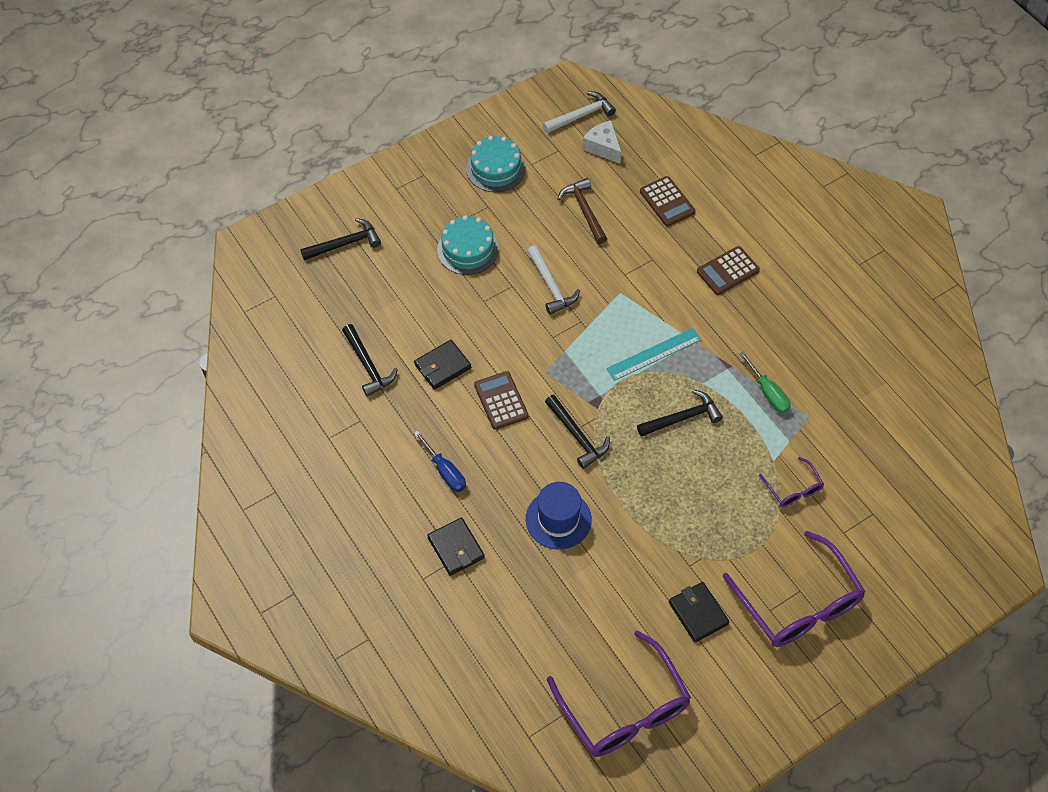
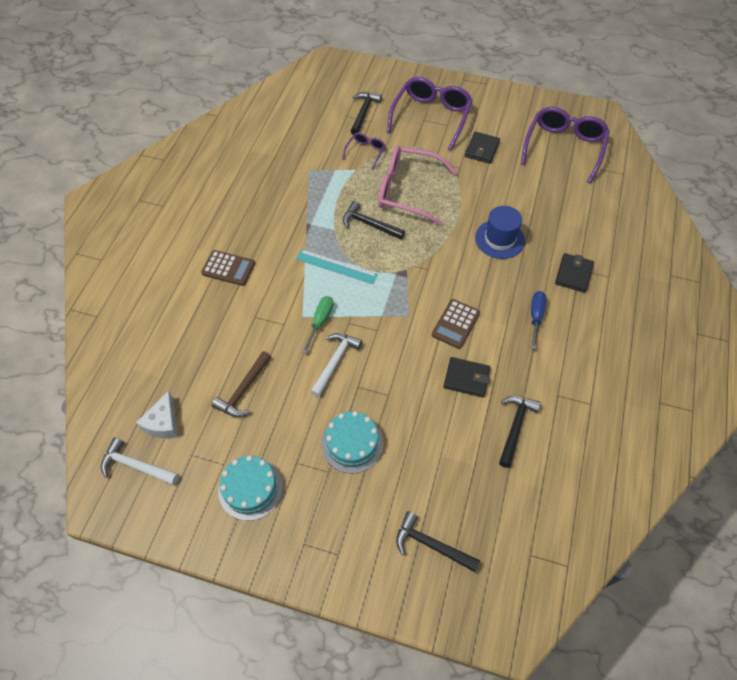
camera: 130 degrees left, 0 degrees up
(577, 436) = (436, 266): black hammer -> black hammer (363, 113)
(667, 202) = (190, 342): brown calculator -> none
(698, 486) = (407, 191): none -> pink glasses
(768, 393) = (310, 196): green screwdriver -> green screwdriver (320, 322)

